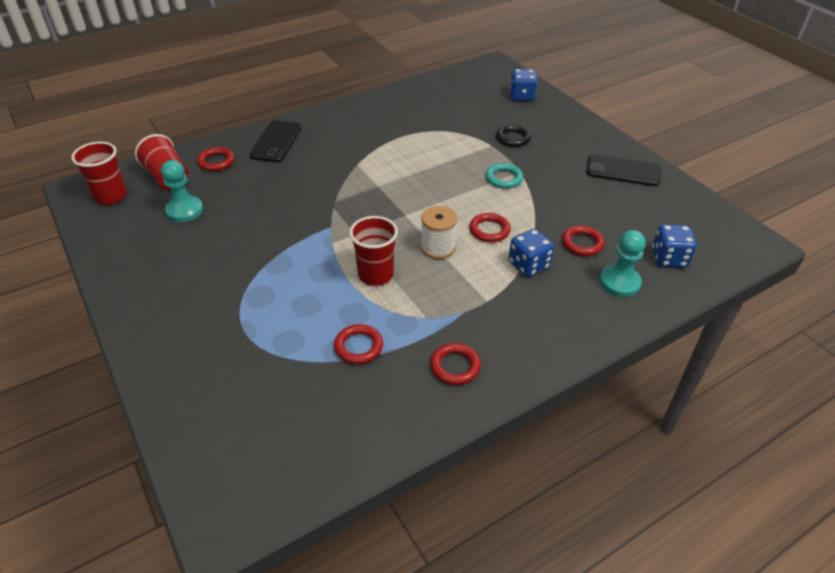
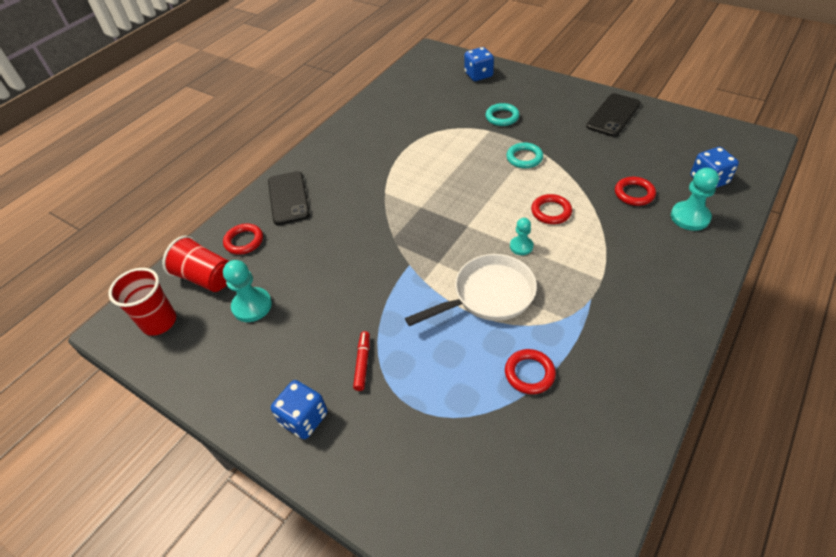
camera: 20 degrees left, 5 degrees up
(233, 284) = (362, 363): none -> red marker
(375, 275) = (488, 296): red cup -> white pan
(438, 248) = (521, 246): white spool -> turquoise pawn
(455, 366) = (625, 353): red ring -> none
(513, 138) = (502, 117): black ring -> turquoise ring
(528, 265) = (608, 231): blue dice -> blue dice (304, 418)
(622, 171) = (613, 115): black phone -> black phone turned 45 degrees counterclockwise

